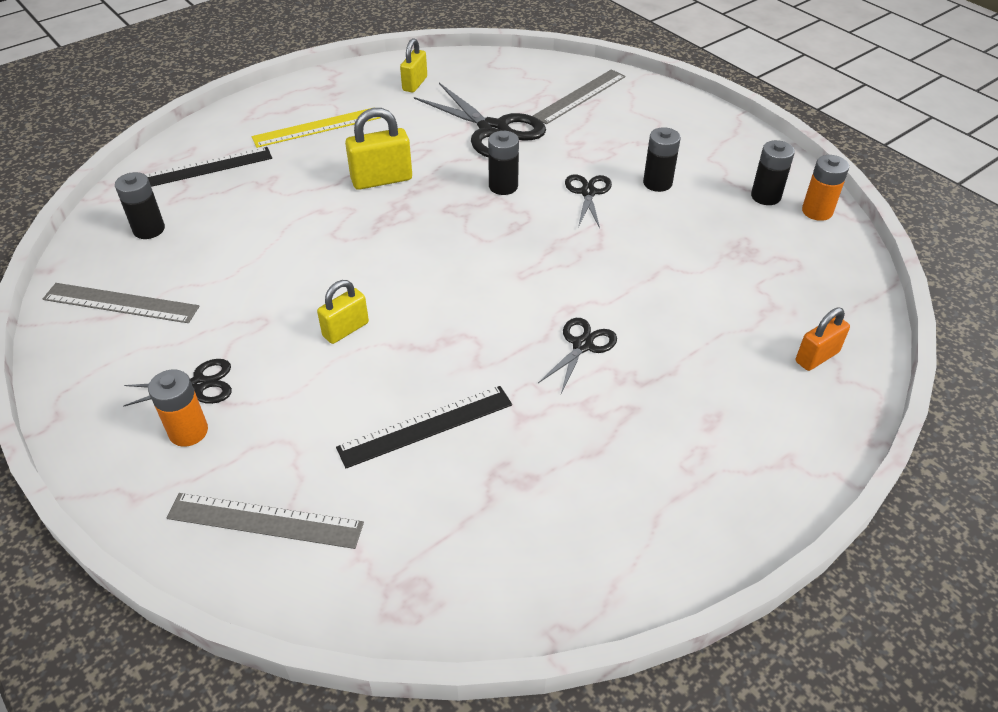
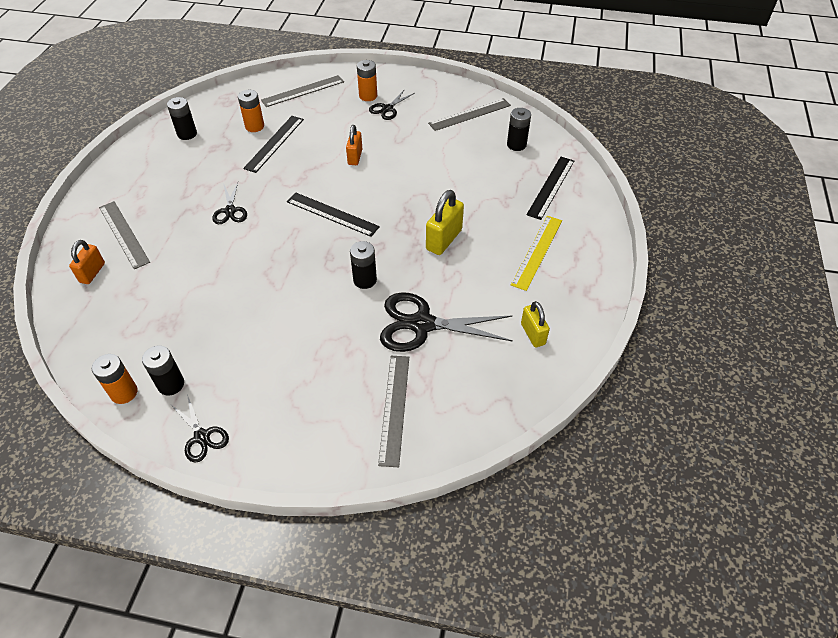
camera: 140 degrees right, 5 degrees up
(345, 329) = (355, 157): yellow padlock -> orange padlock
(423, 485) = (254, 126): none -> orange battery
(462, 269) = (332, 214): none -> black ruler
(588, 192) = (304, 309): black scissors -> black scissors (201, 437)
(657, 183) = (261, 347): black battery -> black battery (187, 134)
(752, 393) = (124, 234): none -> grey ruler

